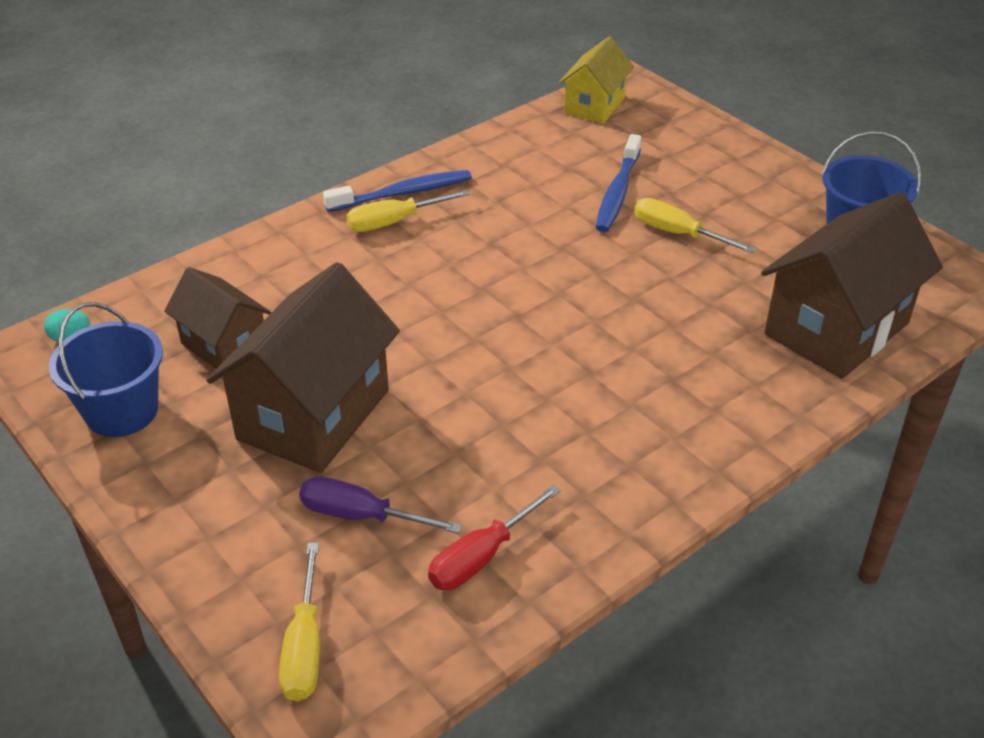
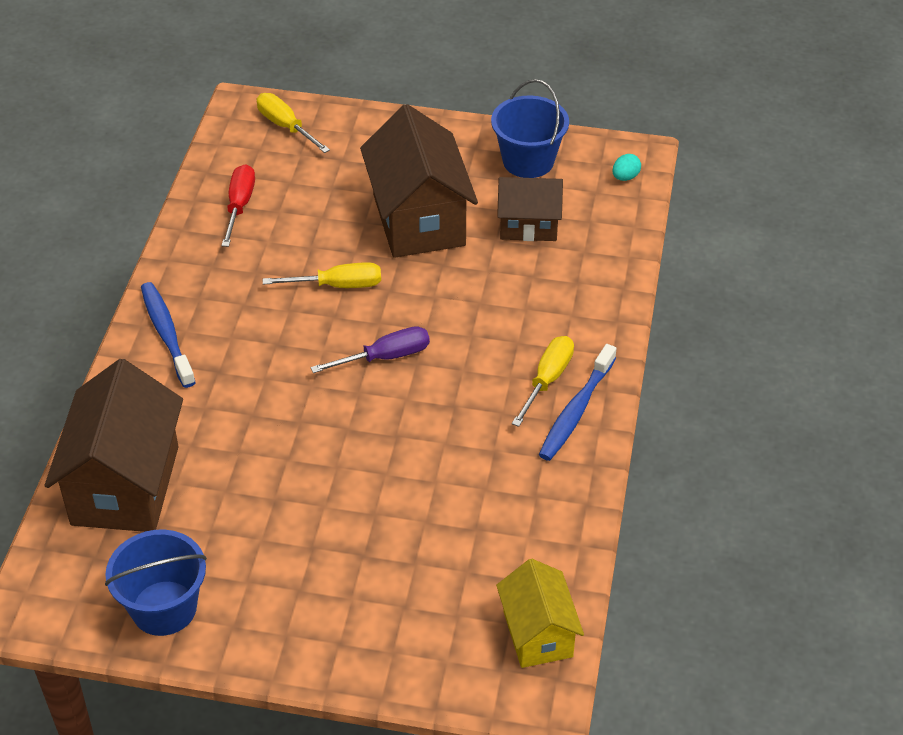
camera: 140 degrees right, 5 degrees up
(360, 516) = (326, 188): purple screwdriver -> purple screwdriver (385, 357)
(618, 192) = (408, 526): blue toothbrush -> blue toothbrush (167, 334)
(677, 233) = (318, 508): yellow screwdriver -> yellow screwdriver (338, 285)

